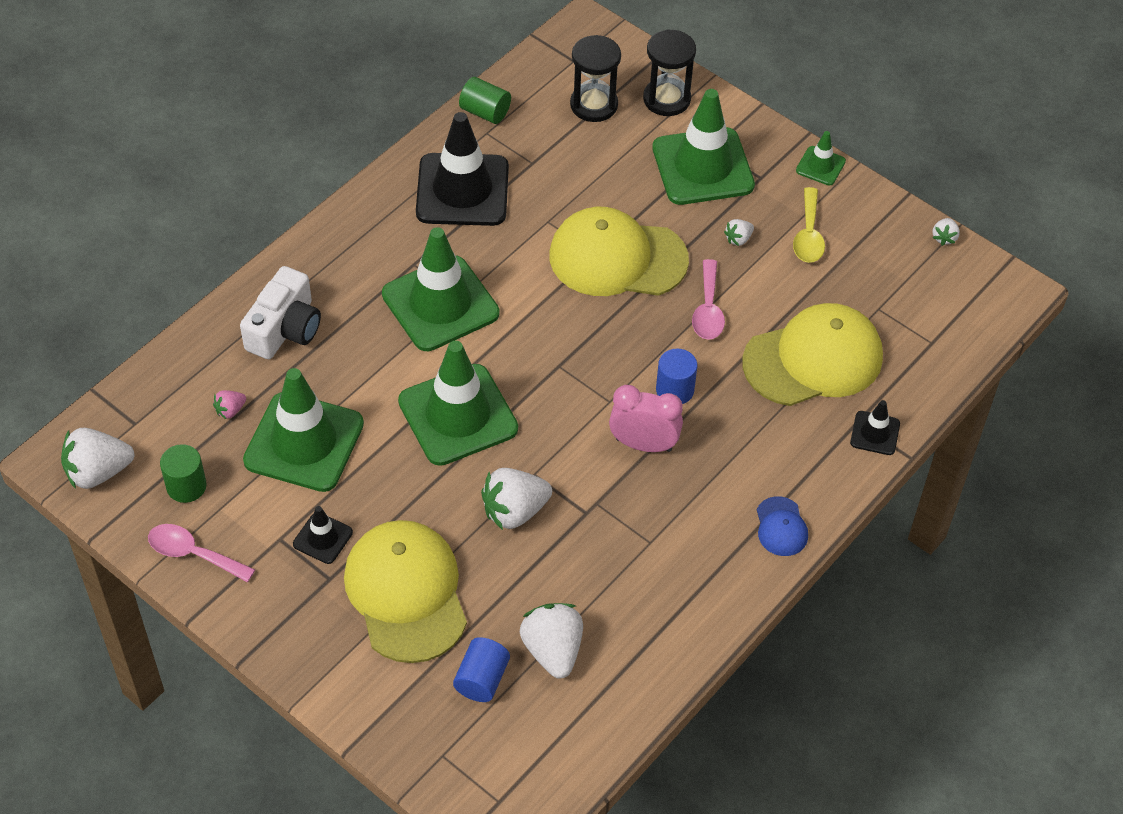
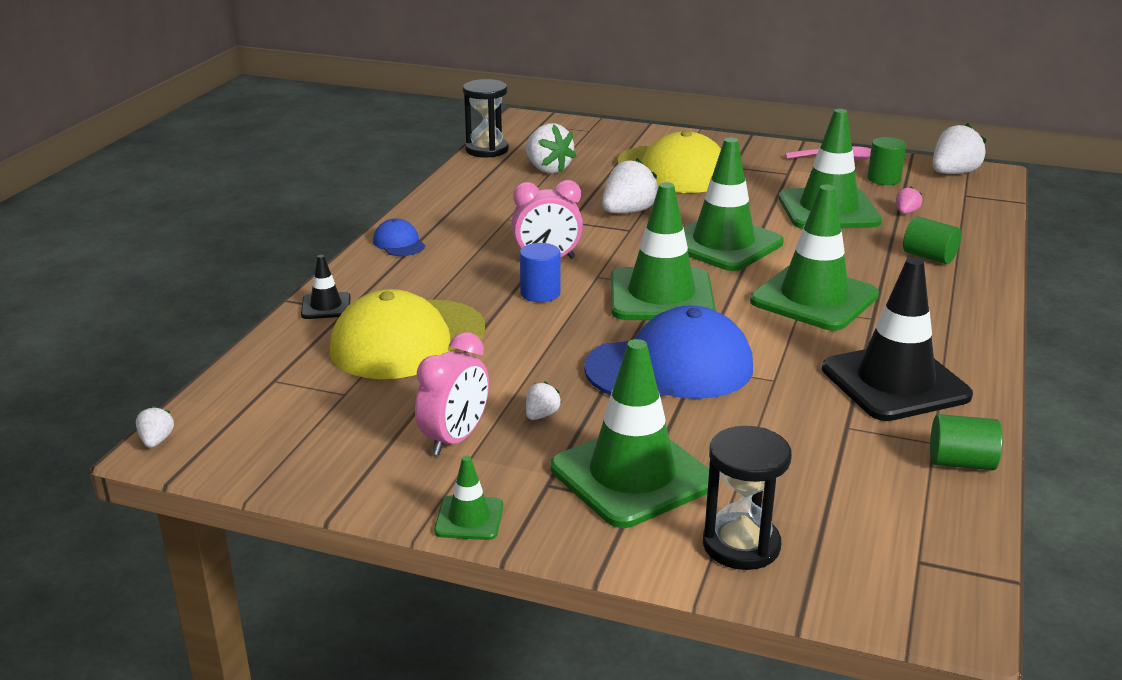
camera: 160 degrees right, 25 degrees down
(285, 329) = (929, 257): white camera -> green cylinder
(323, 538) = (758, 178): black traffic cone -> none
(481, 679) = (587, 153): blue cylinder -> none
(569, 351) = (661, 296): none -> green traffic cone
(594, 105) = (834, 509): black hourglass -> black hourglass (487, 150)
(617, 258) = (670, 368): yellow cap -> blue cap
(708, 309) = (541, 351): pink spoon -> none
(808, 235) = (455, 439): yellow spoon -> pink clock
(944, 238) = (268, 479): white strawberry -> white strawberry (156, 441)

